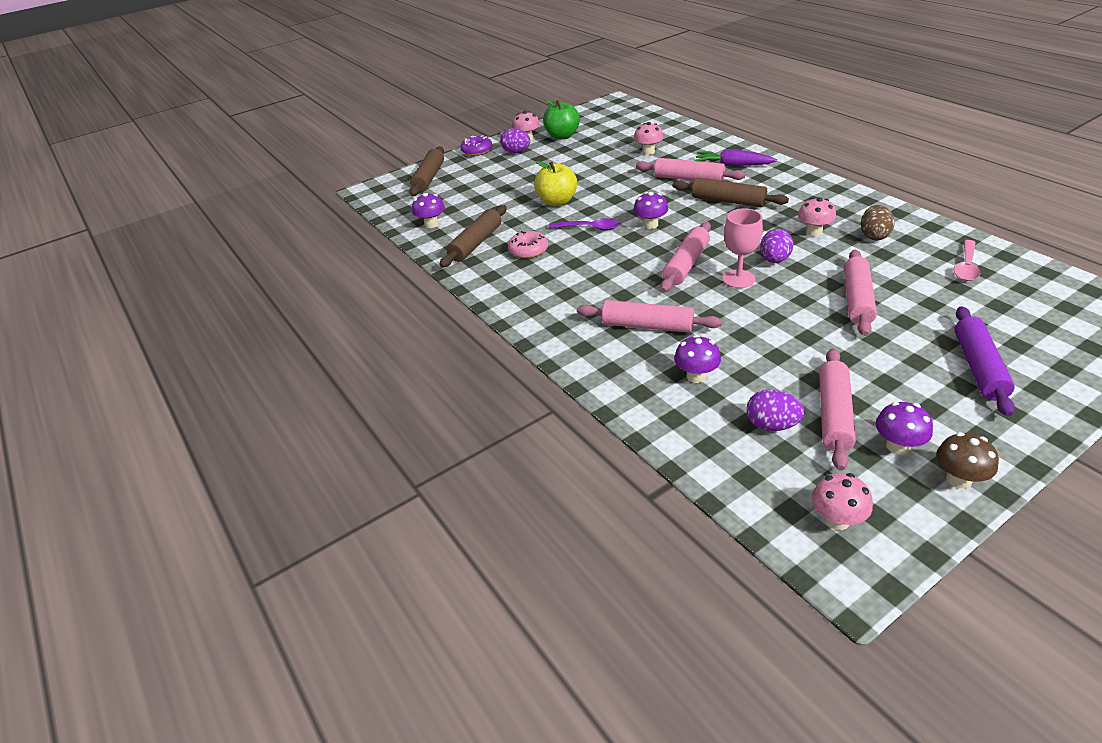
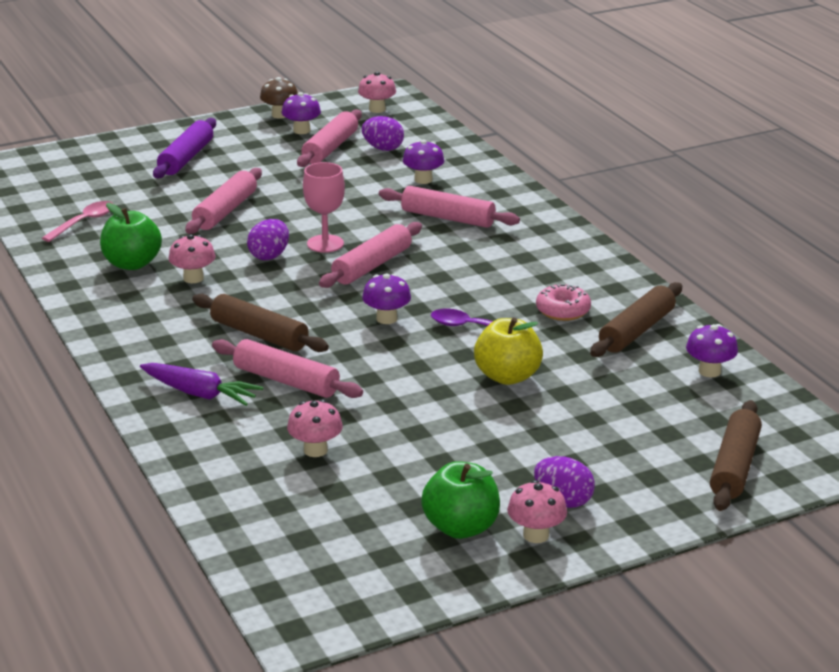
camera: 175 degrees left, 10 degrees down
(477, 151) = (645, 521): purple donut -> none
(874, 236) = (132, 264): brown egg -> green apple

